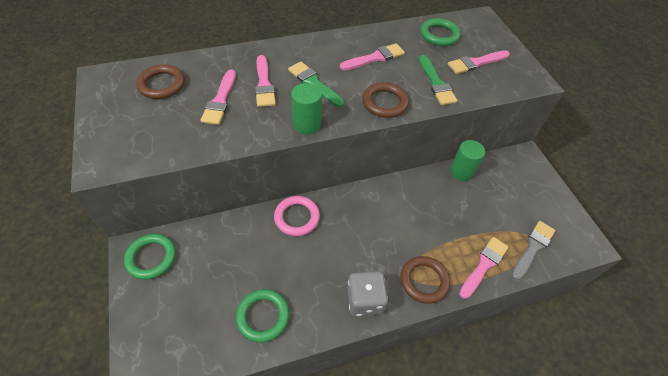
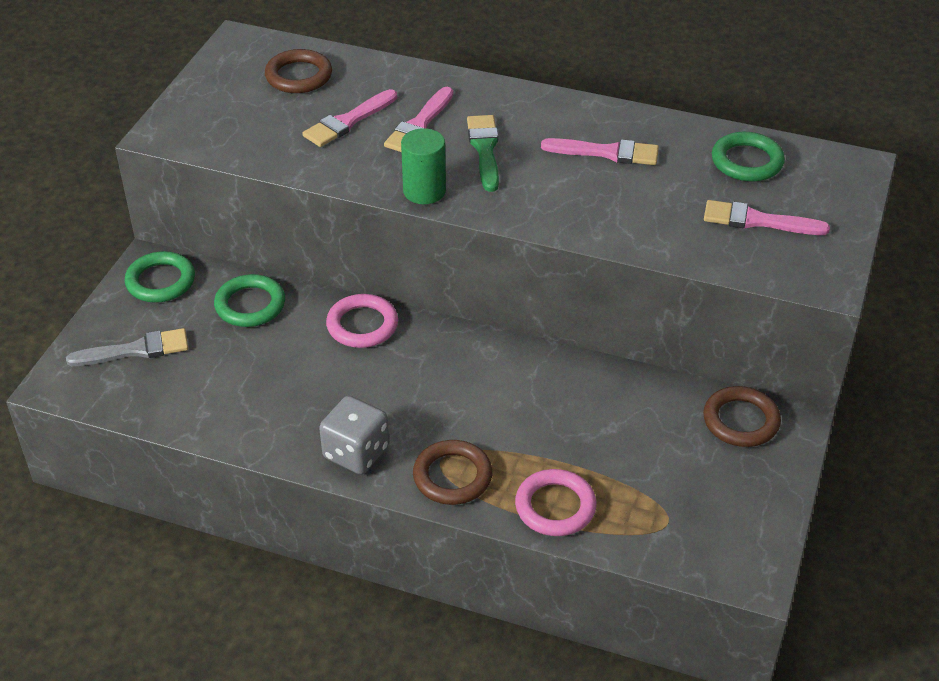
camera: 40 degrees right, 10 degrees down
(263, 316) = (225, 402): green ring -> green ring (250, 305)
(385, 103) = (554, 211): brown ring -> brown ring (741, 421)
(436, 83) = (659, 220): green brush -> none
(461, 171) = (656, 388): green cylinder -> none
(484, 265) = (555, 507): pink brush -> pink ring
(533, 248) = (654, 529): grey brush -> grey brush (135, 350)

